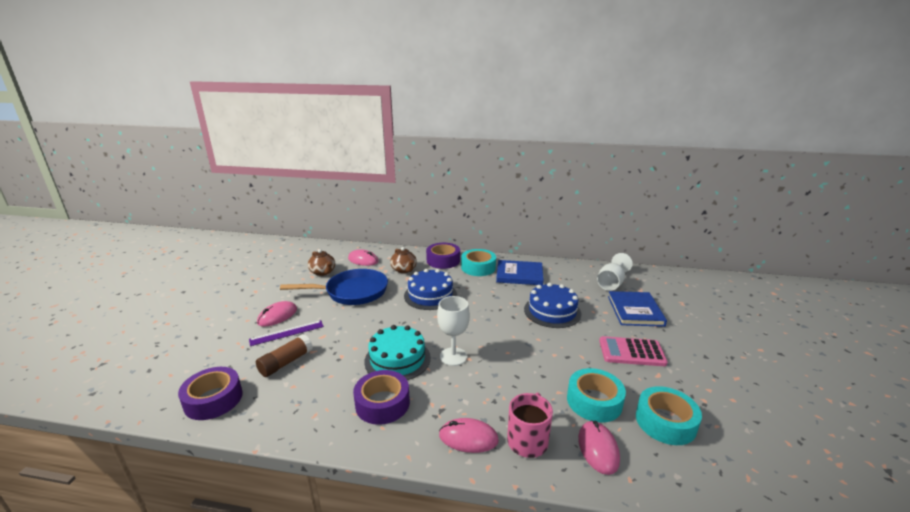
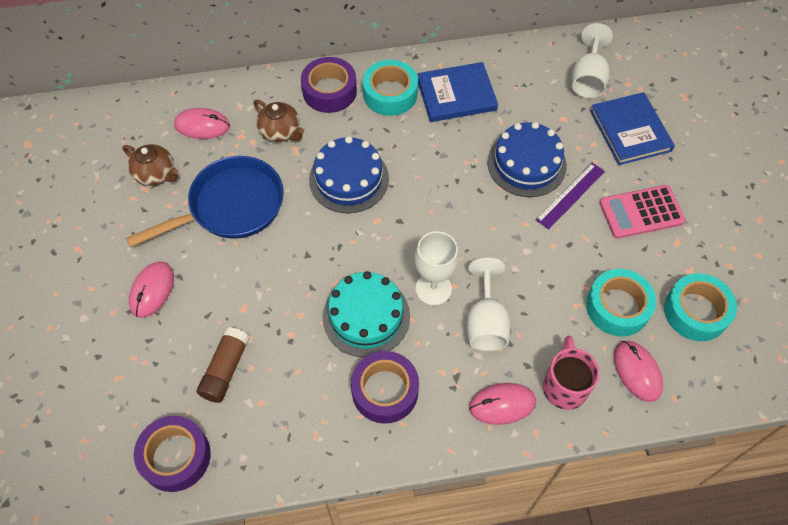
camera: 20 degrees left, 35 degrees up
(287, 333) = (189, 318): purple ruler -> purple ruler (570, 195)
(482, 384) = (486, 322): none -> white goblet

